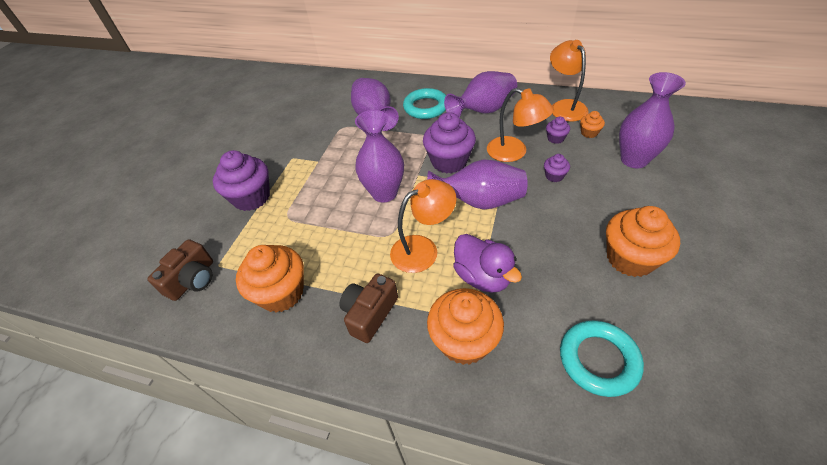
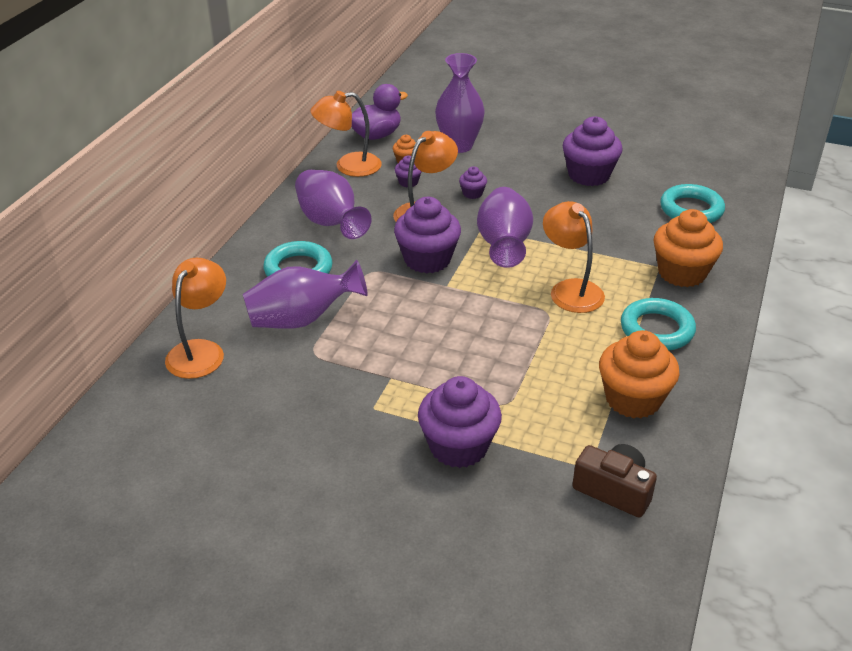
camera: 90 degrees left, 10 degrees down
(346, 89) = (201, 351): none -> orange lamp
(370, 313) = (656, 330): brown camera -> turquoise ring
(384, 193) = (475, 314): purple vase -> none
(483, 276) = (609, 255): purple duck -> purple duck (376, 135)
(630, 258) = (589, 175): orange cupcake -> purple cupcake

